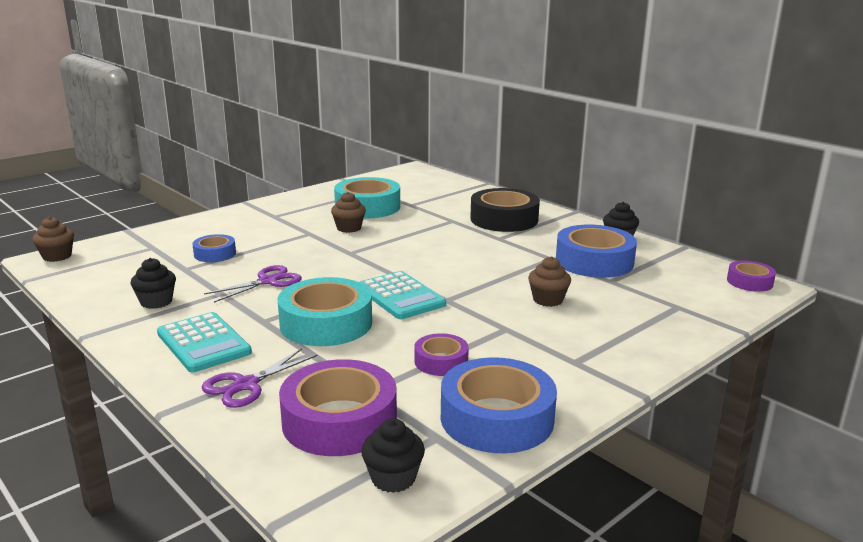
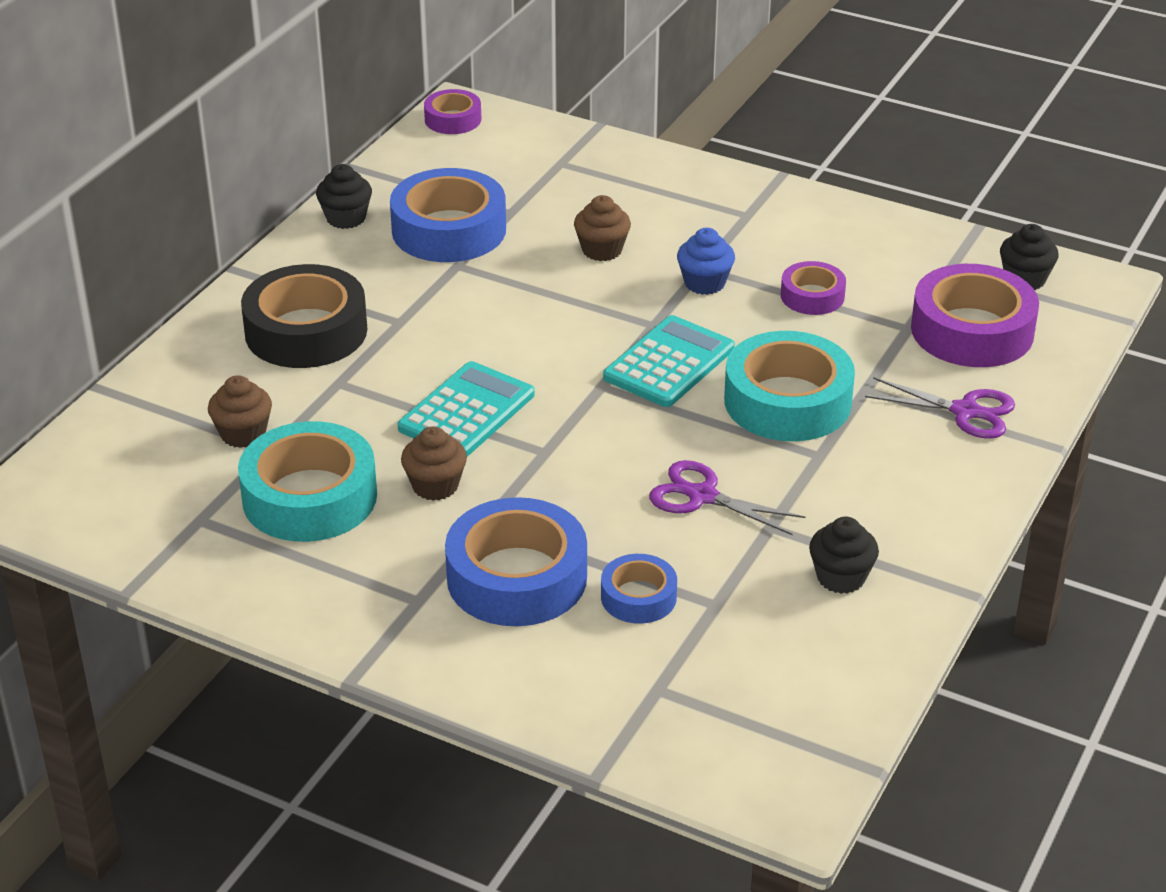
camera: 110 degrees left, 15 degrees up
(57, 256) = (771, 795): brown cupcake -> brown cupcake (243, 434)
(203, 343) = (909, 481): turquoise calculator -> turquoise calculator (467, 412)
(485, 325) = (704, 283): none -> blue cupcake
(497, 418) = (890, 244): blue tape -> blue tape (517, 577)

